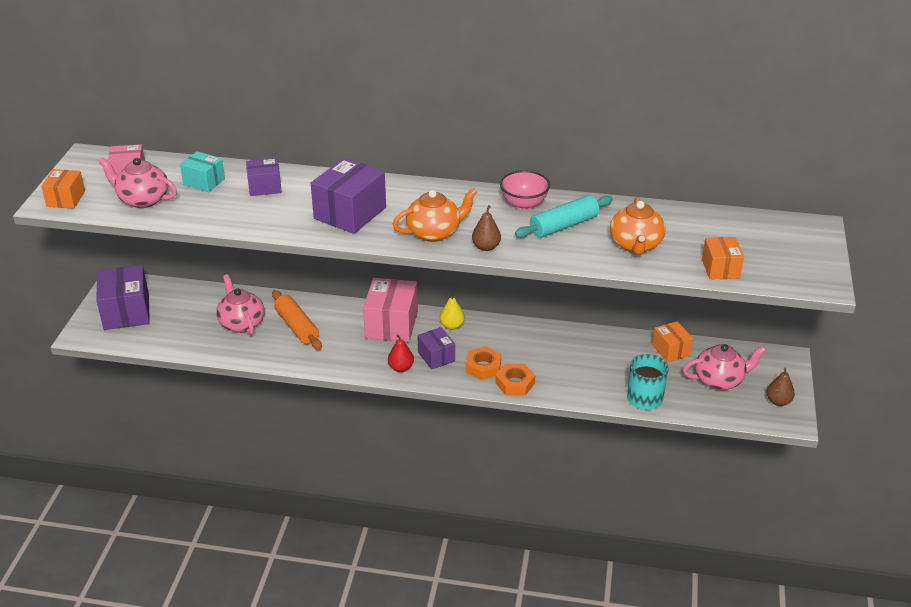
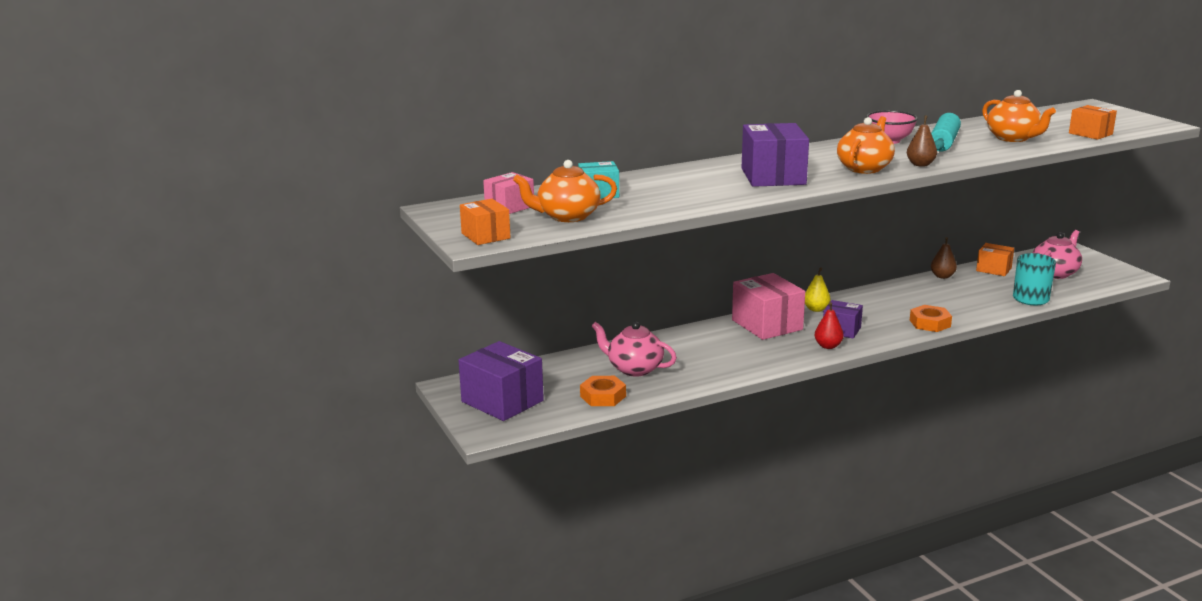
camera: 35 degrees left, 15 degrees down
(143, 199) = (567, 216): pink teapot -> orange teapot
(265, 187) = (663, 182): purple box -> none
(297, 327) = (690, 353): orange rolling pin -> none
(483, 367) = (888, 323): orange nut -> orange nut (603, 396)
(778, 401) = (1110, 270): brown pear -> brown pear (942, 276)

